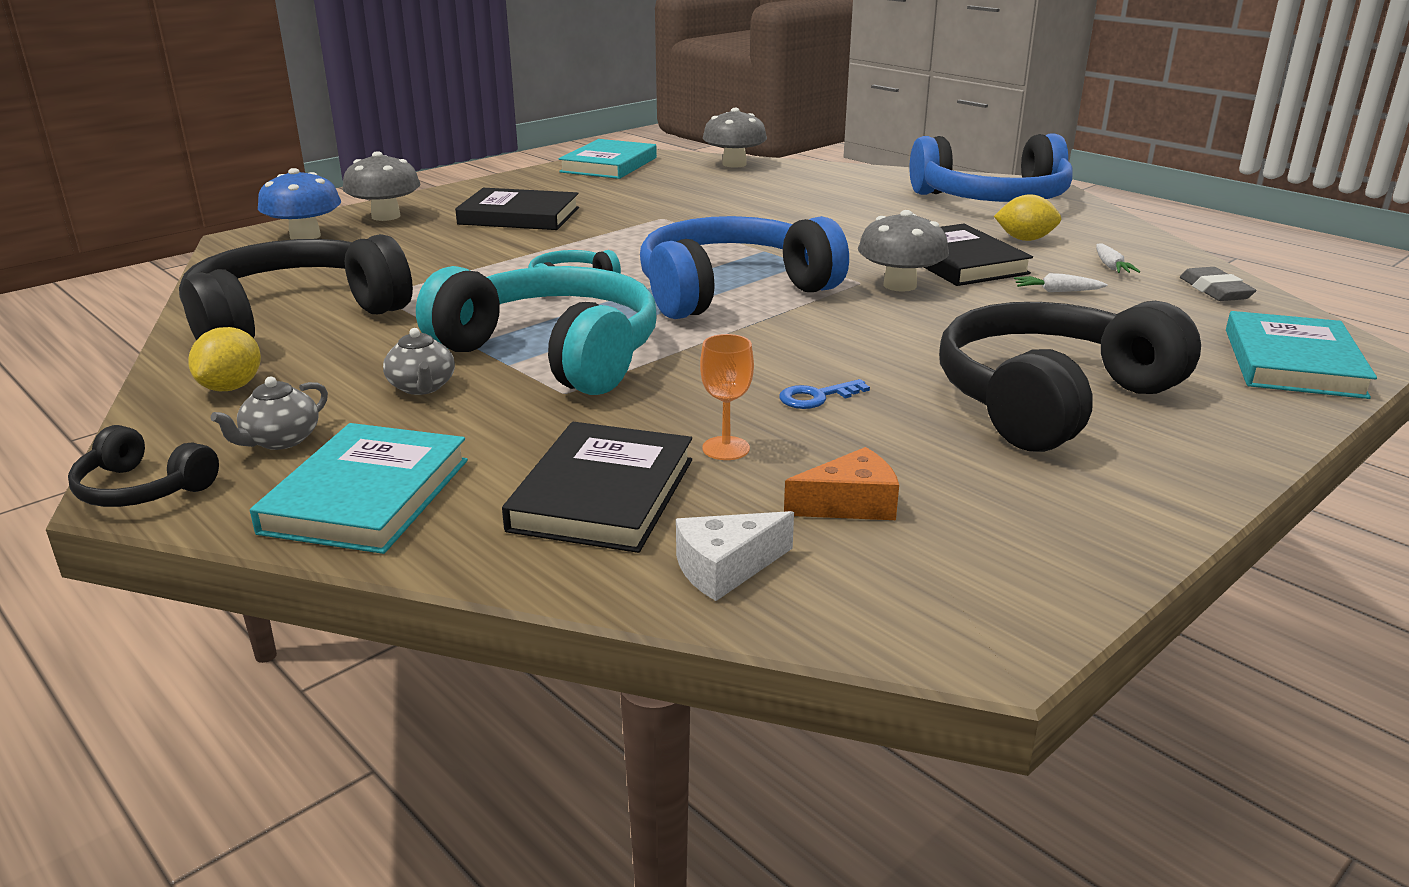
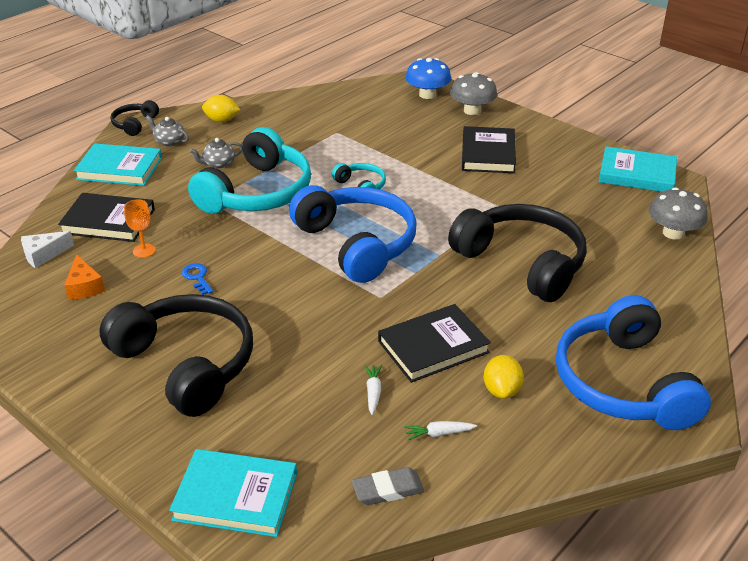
camera: 85 degrees right, 10 degrees up
(293, 319) = (301, 117): black headphones -> black headphones (522, 263)
(725, 568) = (43, 255): white cheese -> white cheese turned 90 degrees counterclockwise
(900, 285) = (376, 314): grey mushroom -> none

